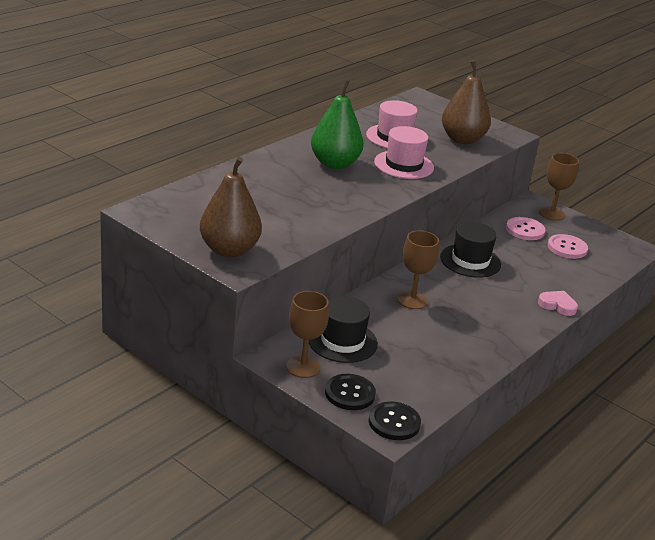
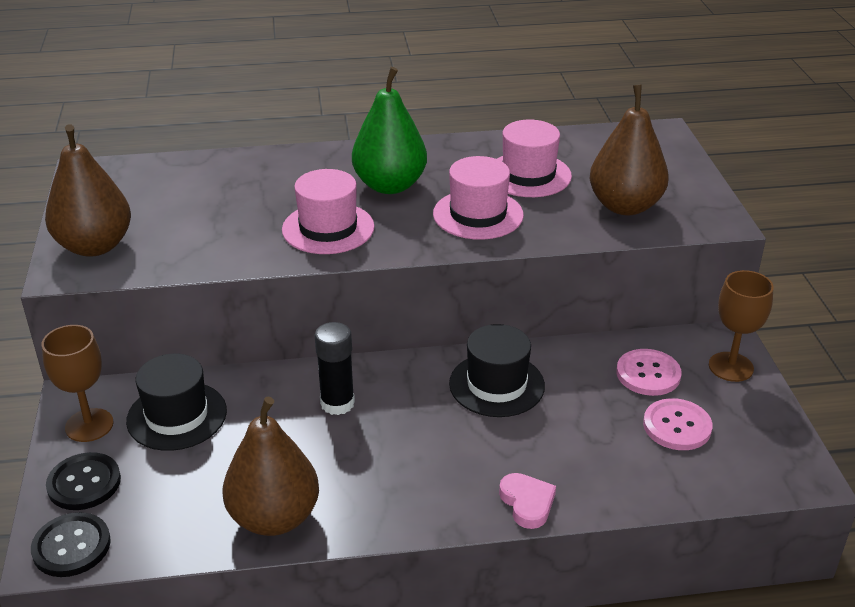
camera: 45 degrees right, 5 degrees up
(342, 196) = (328, 228): none -> pink hat
(412, 300) = (337, 403): brown goblet -> black glue stick
(466, 362) = (274, 517): none -> brown pear

